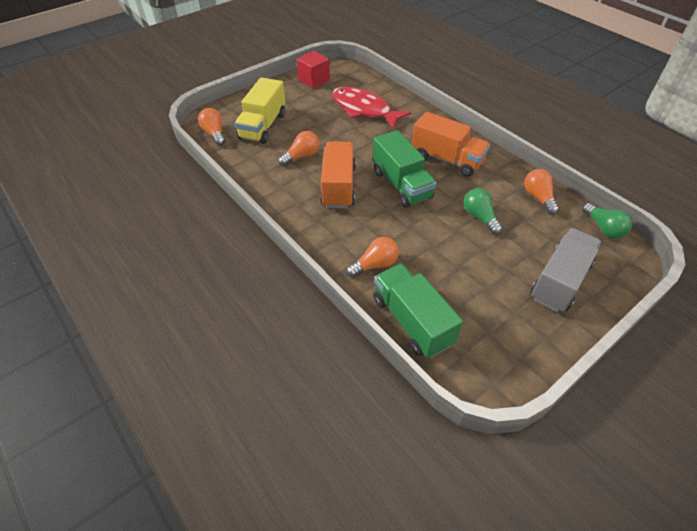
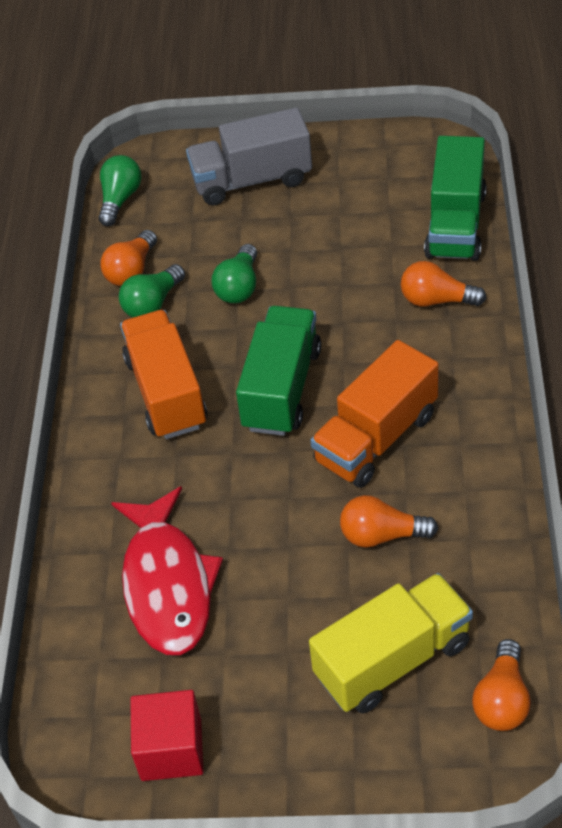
camera: 135 degrees left, 0 degrees up
(506, 188) = (152, 304): none -> green light bulb

